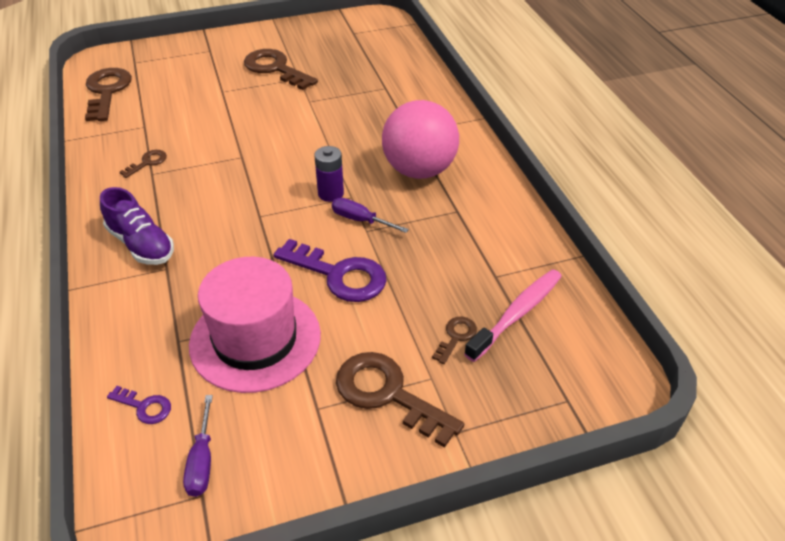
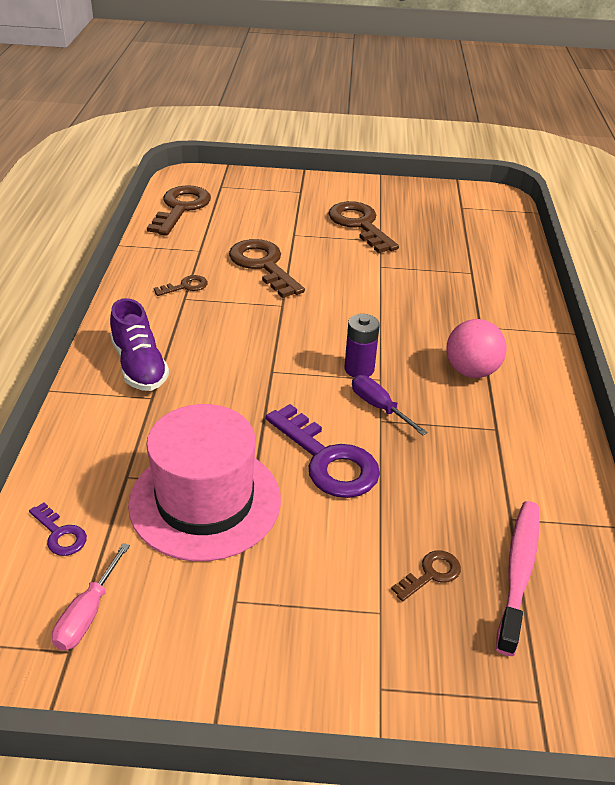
camera: 20 degrees right, 5 degrees down
(202, 460) = (88, 613): purple screwdriver -> pink screwdriver
(388, 394) = (321, 613): brown key -> brown key (263, 265)
(419, 170) = (471, 371): pink ball -> pink ball, size x0.64
(517, 314) = (518, 571): pink toothbrush -> pink toothbrush turned 45 degrees counterclockwise

